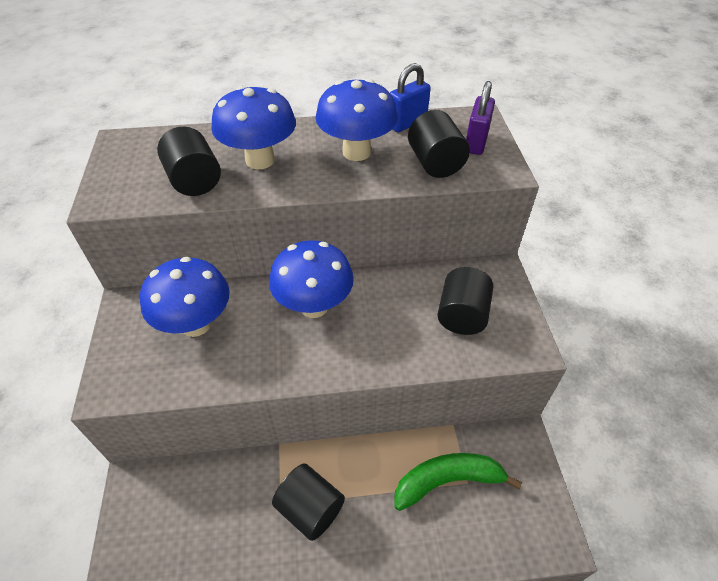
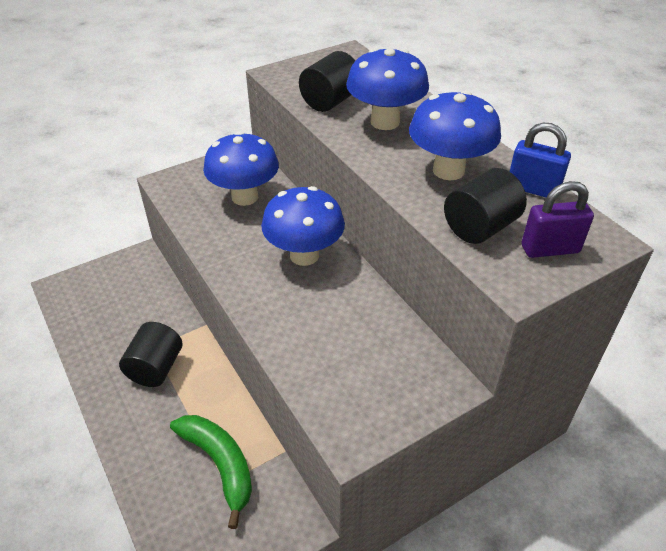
camera: 65 degrees right, 5 degrees down
(462, 315) = (360, 367): black cylinder -> none

